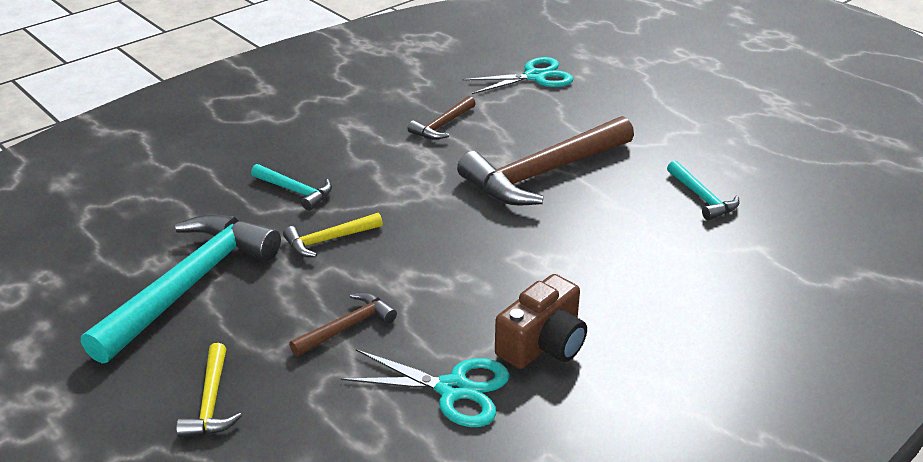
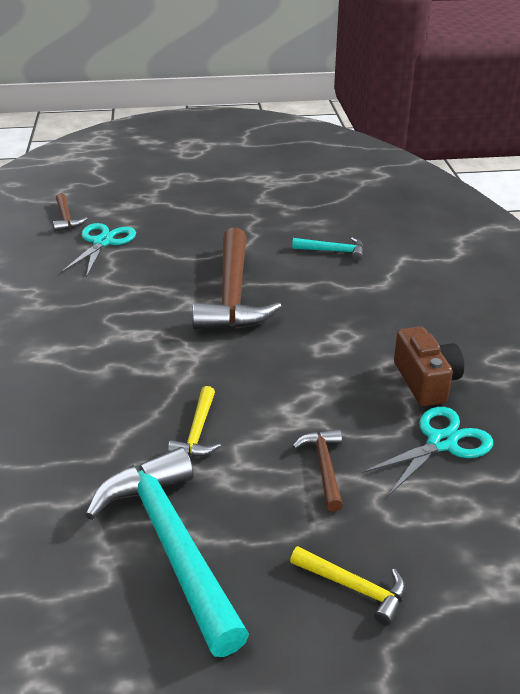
camera: 55 degrees left, 0 degrees up
(295, 191) = (102, 423): turquoise hammer -> none
(442, 125) = (109, 309): brown hammer -> brown hammer (66, 218)

